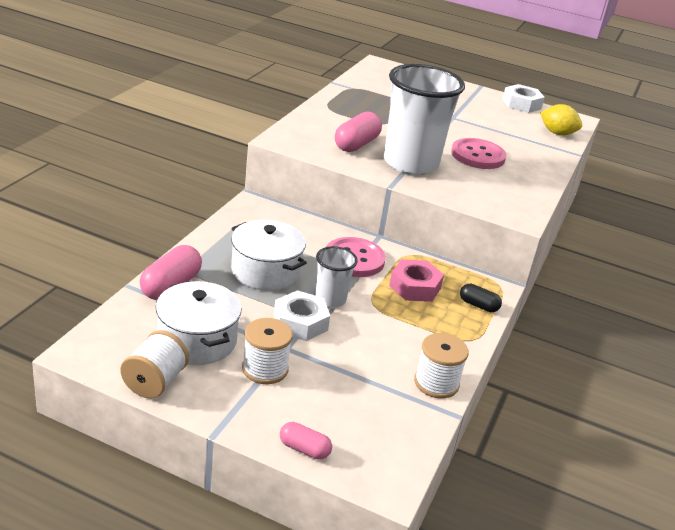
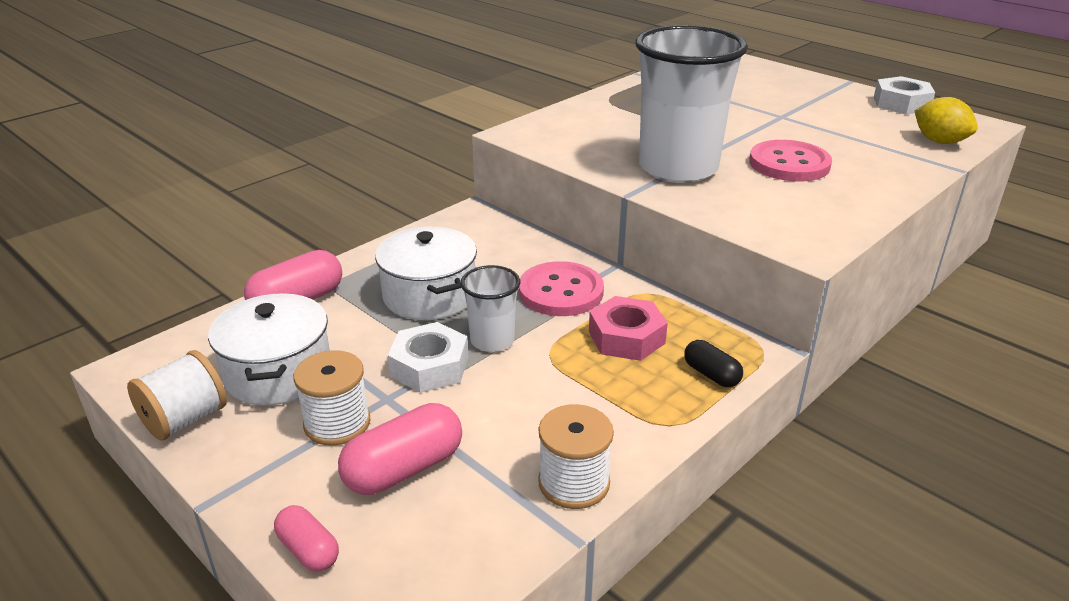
camera: 25 degrees right, 0 degrees up
(356, 144) = (615, 142): pink capsule -> pink capsule (404, 469)

